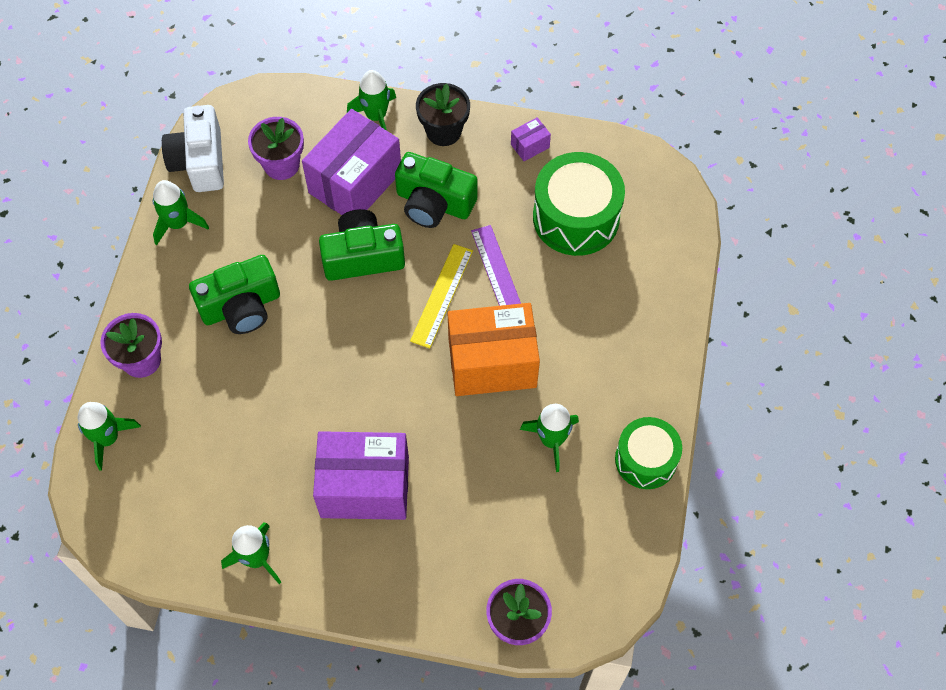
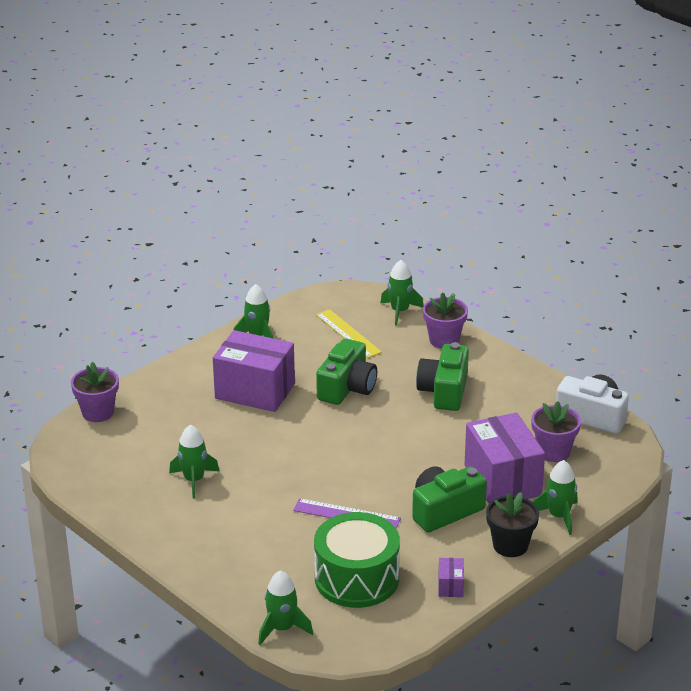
camera: 125 degrees right, 30 degrees down
(178, 223) = (543, 388): green rocket -> green rocket (282, 628)
(363, 256) = (431, 458): green camera -> green camera (347, 387)
(365, 487) = (255, 391): purple box -> purple box turned 75 degrees clockwise
(441, 295) = (360, 480): yellow ruler -> yellow ruler (348, 333)
(492, 363) = (280, 480): orange box -> none
(645, 459) = (130, 515): green drum -> none

